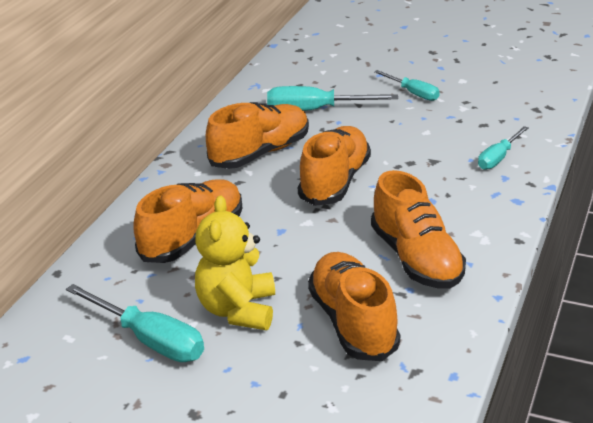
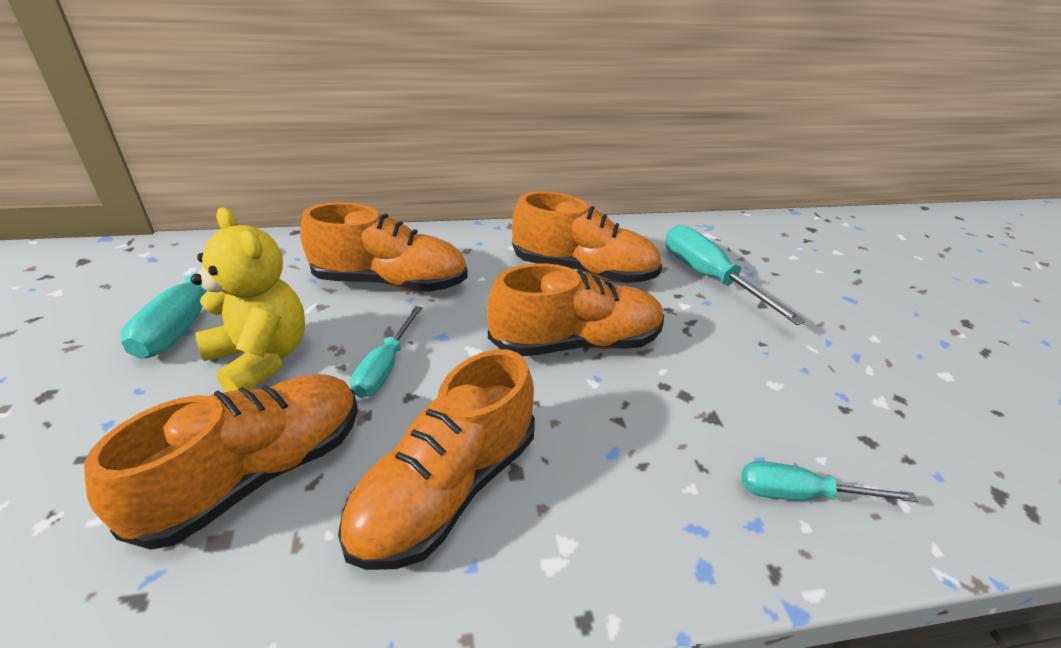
camera: 55 degrees right, 5 degrees up
(238, 310) = (261, 358): yellow teddy bear -> yellow teddy bear turned 75 degrees clockwise
(413, 93) = (847, 339): turquoise screwdriver -> turquoise screwdriver (385, 367)

